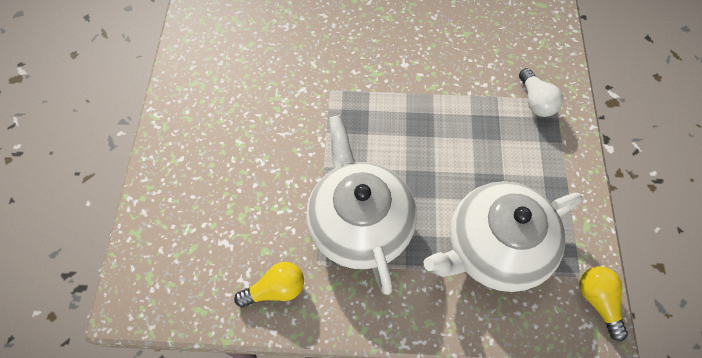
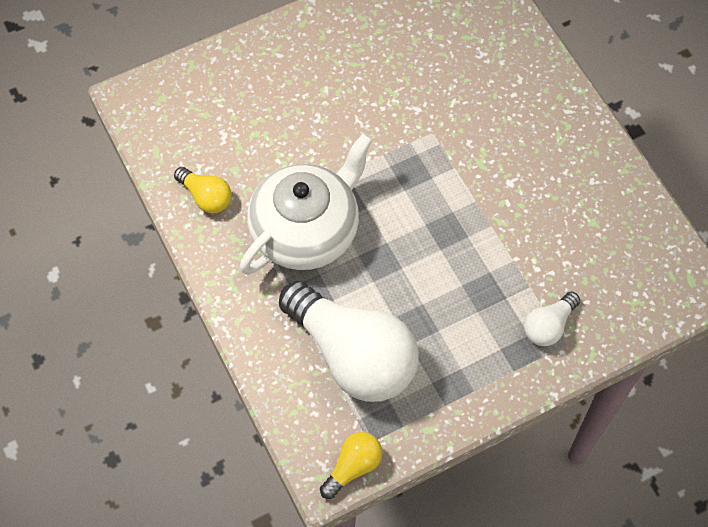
camera: 60 degrees right, 0 degrees up
(494, 248) = (352, 355): white teapot -> white light bulb

